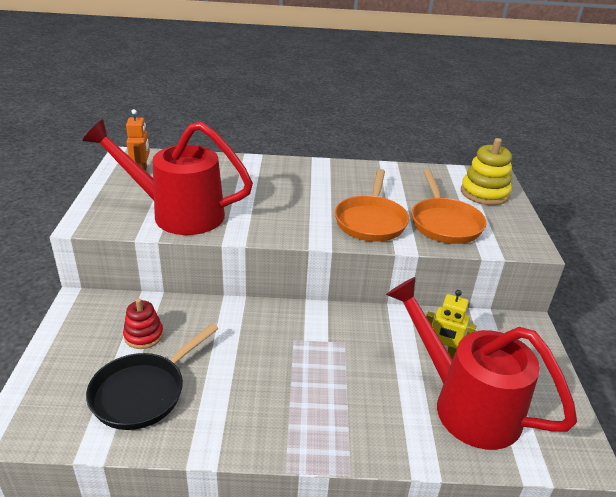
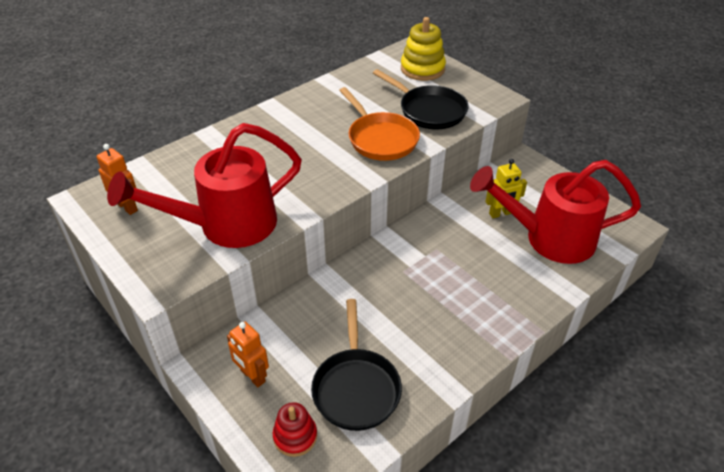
camera: 40 degrees left, 10 degrees up
(96, 332) = (252, 376): none -> orange robot
(144, 335) = (294, 349): red stacking toy -> red stacking toy (295, 436)
(444, 223) = (429, 111): orange pan -> black pan

